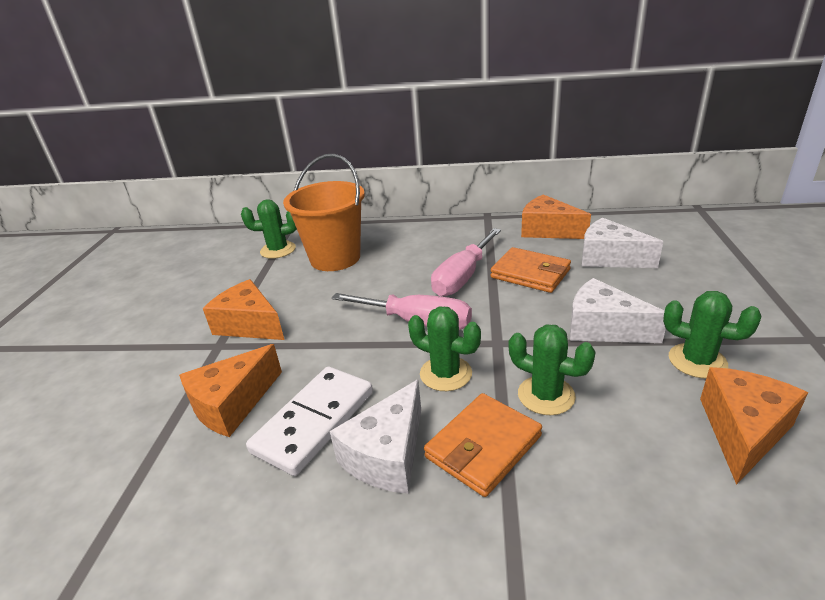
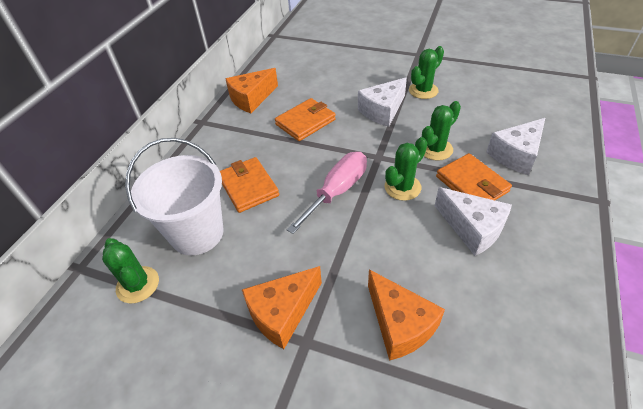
camera: 75 degrees left, 15 degrees up
(278, 250) = (138, 285): green cactus -> green cactus turned 45 degrees counterclockwise
(314, 421) = (433, 266): white domino -> none
(335, 258) = (197, 233): orange bucket -> white bucket
(403, 266) = (248, 187): none -> orange wallet
(462, 277) = (288, 155): pink screwdriver -> none
(609, 258) = (308, 85): white cheese -> white cheese (516, 155)
(742, 431) = (475, 97): orange cheese -> none

